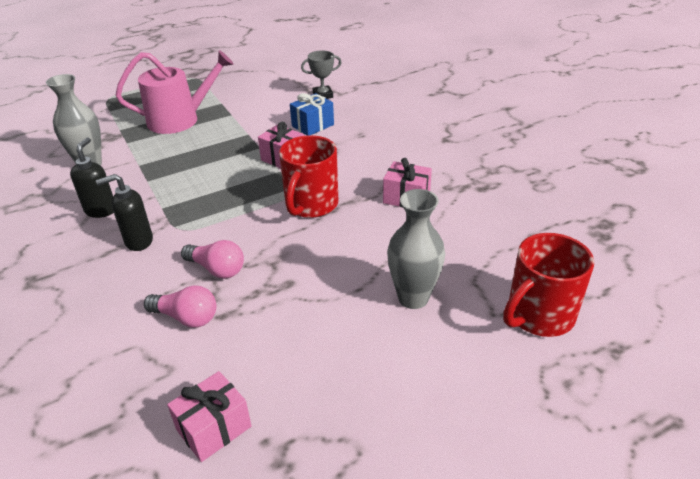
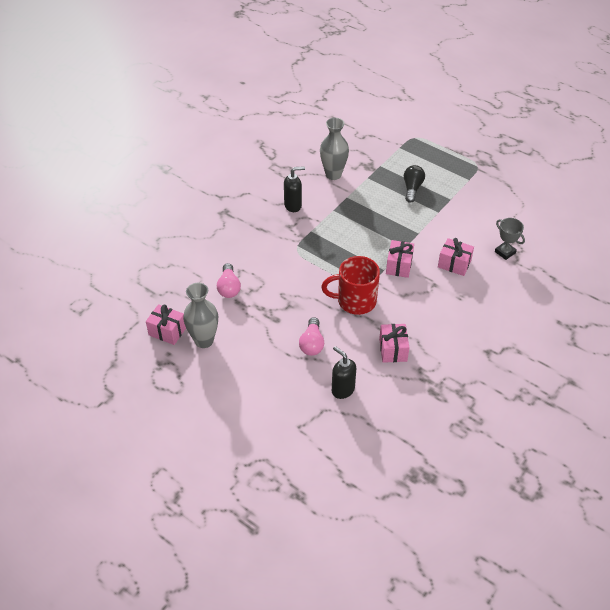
camera: 65 degrees right, 10 degrees up
(138, 241) = (276, 237): black soap dispenser -> black soap dispenser (342, 389)
(179, 120) = (412, 188): pink watering can -> black light bulb
(217, 269) = (271, 282): pink light bulb -> pink light bulb (312, 343)
(312, 125) = (454, 264): blue gift -> pink gift
(413, 298) = (293, 383): grey vase -> grey vase (204, 340)
(538, 315) = (308, 450): red mug -> none

